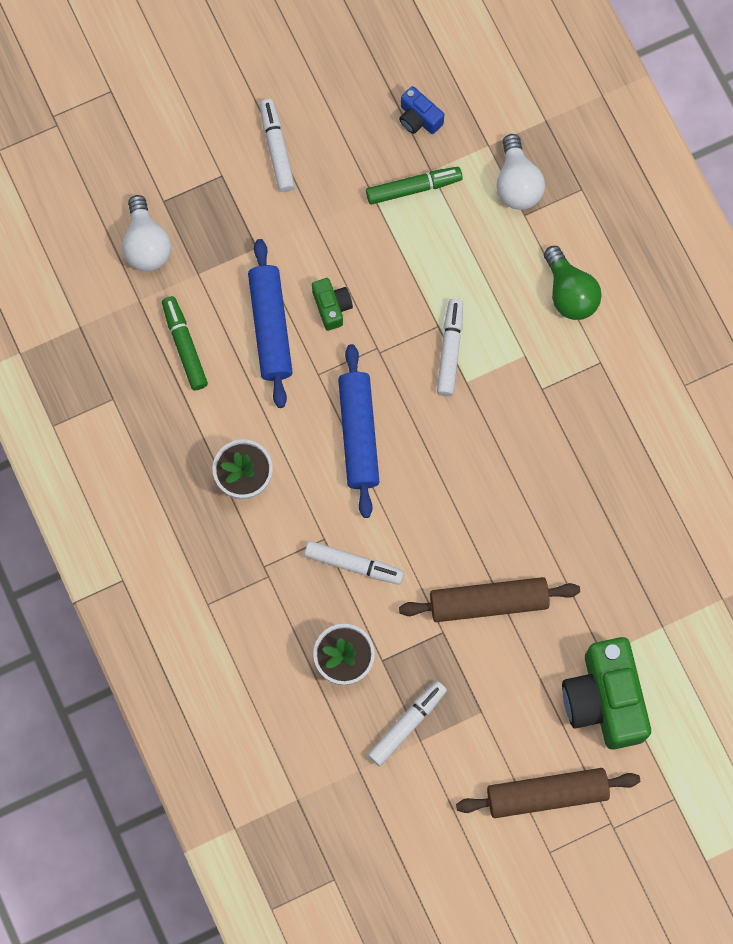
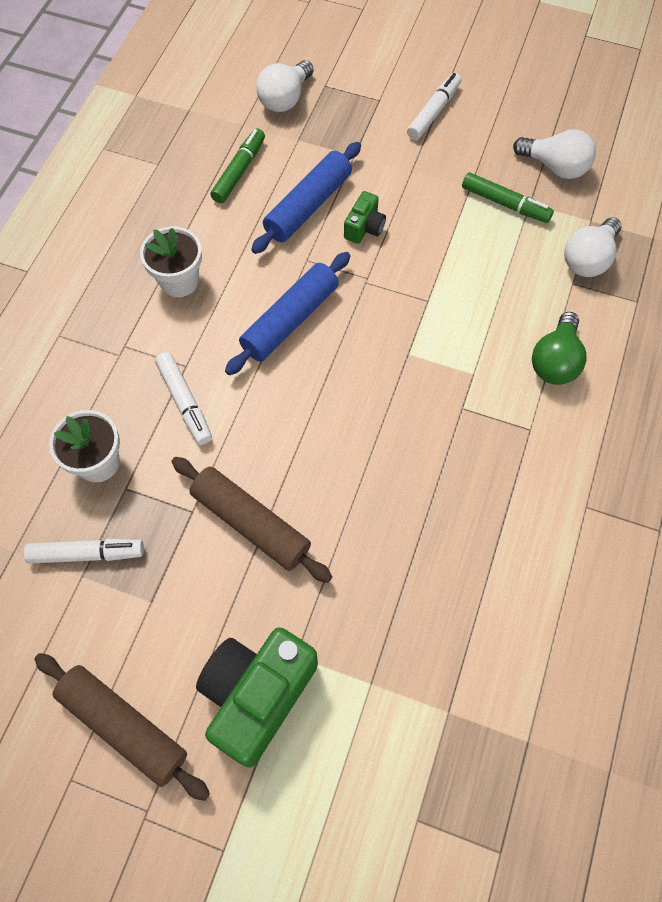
camera: 45 degrees right, 10 degrees down
(419, 118) = (555, 167): blue camera -> white light bulb
(450, 350) = (419, 323): white marker -> none

